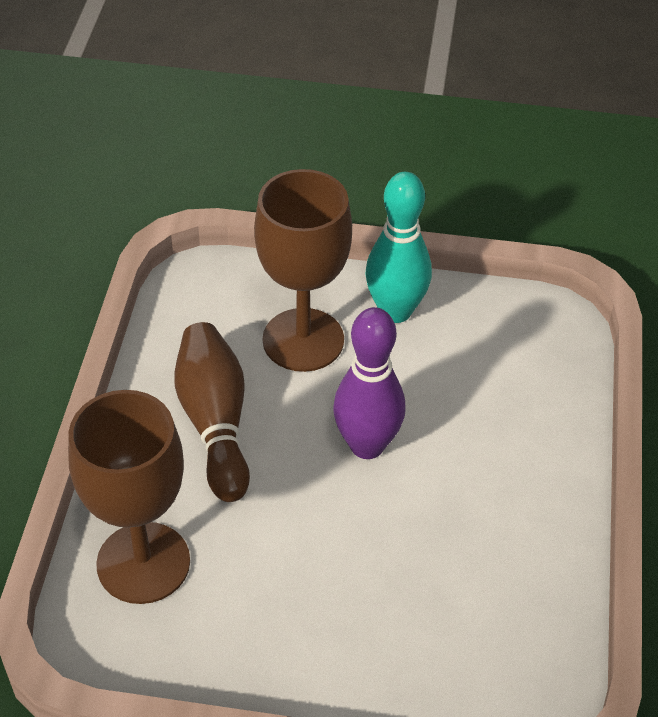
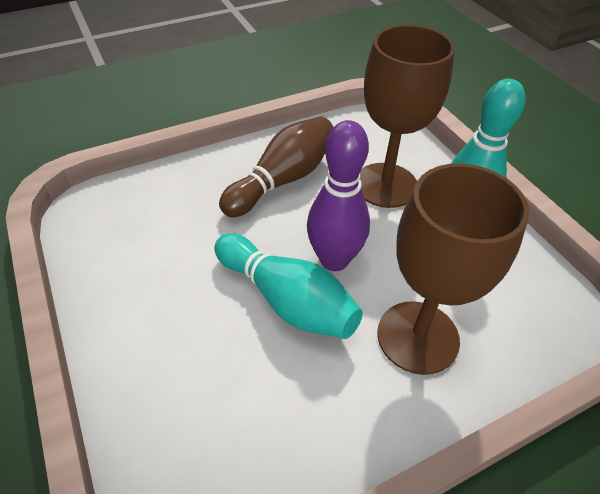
camera: 55 degrees right, 0 degrees up
(143, 563) = (153, 202): brown goblet -> brown goblet (417, 337)
(385, 512) = (287, 300): none -> turquoise bowling pin

